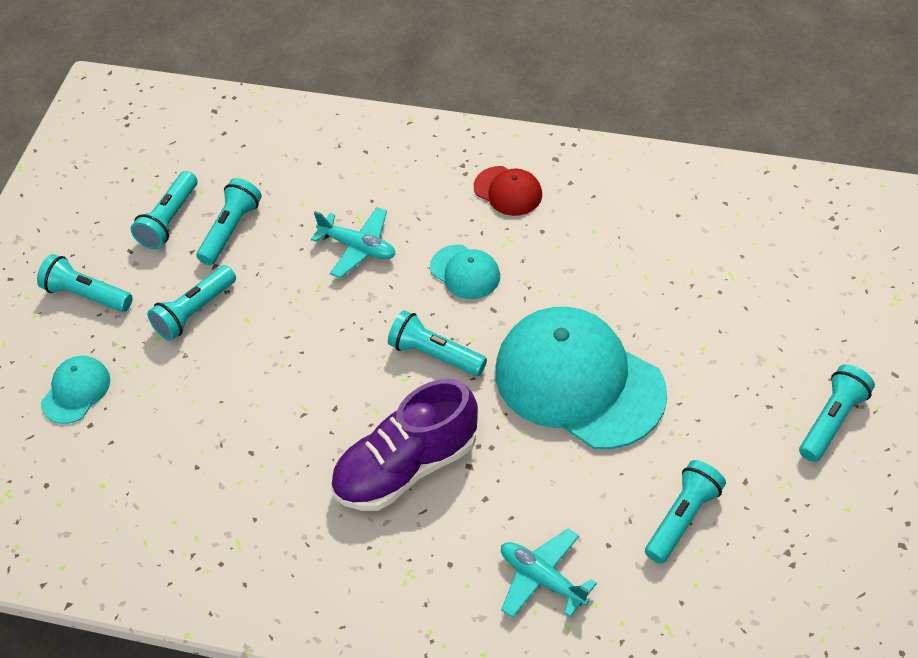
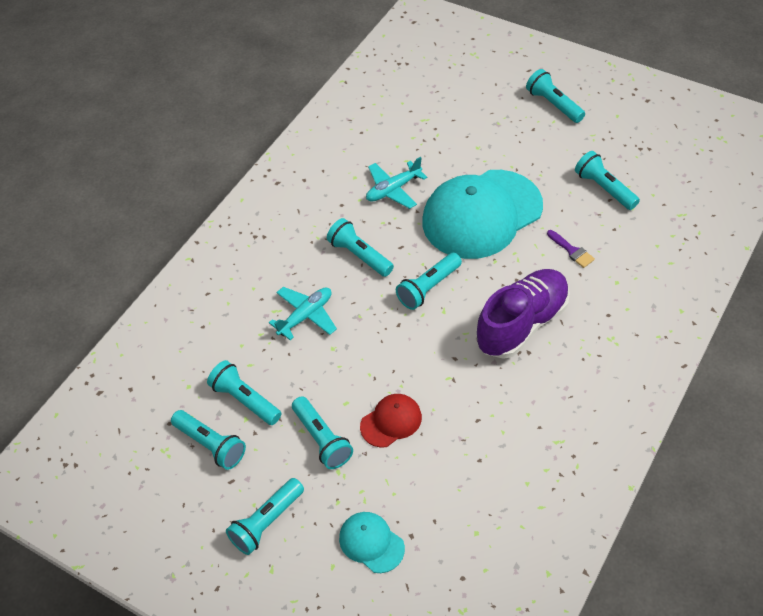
camera: 75 degrees left, 0 degrees up
(406, 467) = (522, 324): purple shoe -> purple shoe turned 120 degrees counterclockwise
(465, 272) = (360, 255): turquoise cap -> turquoise flashlight
(508, 191) = (294, 215): red cap -> red cap (391, 421)
(542, 579) = (632, 267): turquoise plane -> turquoise plane (393, 189)
(549, 500) = (572, 251): none -> purple brush

